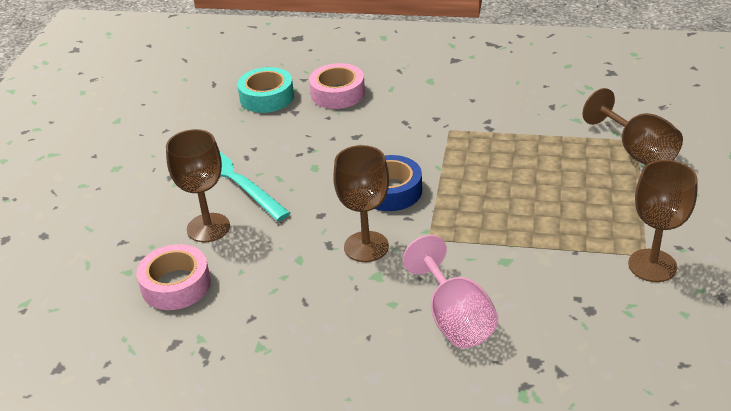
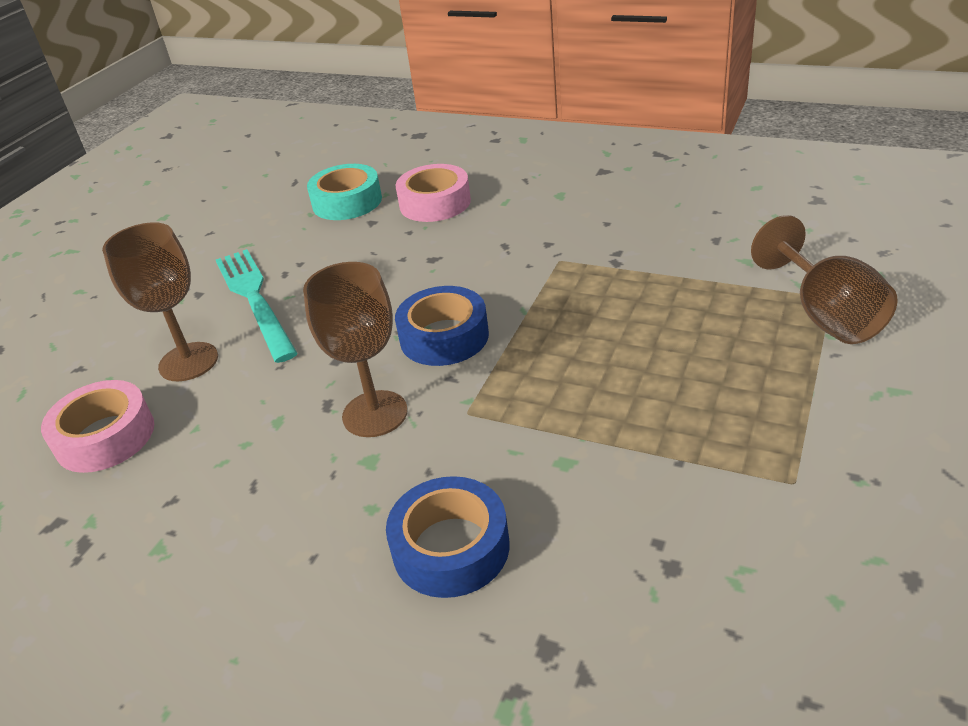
camera: 15 degrees right, 0 degrees up
(454, 318) = (451, 547): pink goblet -> blue tape
(652, 265) = (800, 503): brown goblet -> none

